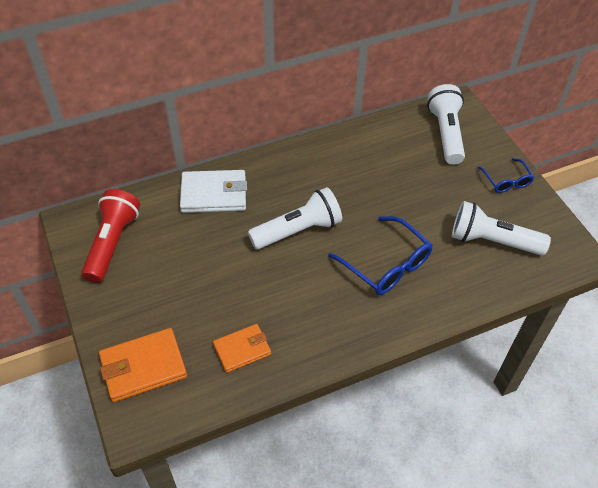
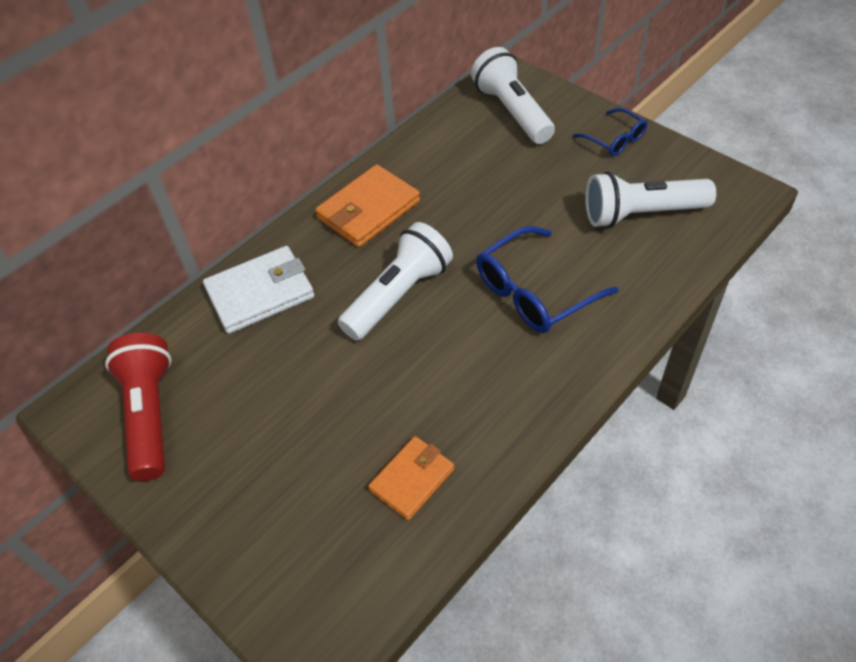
camera: 20 degrees left, 0 degrees up
(143, 367) = (287, 566): orange wallet -> orange wallet (368, 210)
(386, 265) = (534, 292): blue glasses -> blue glasses turned 120 degrees clockwise

